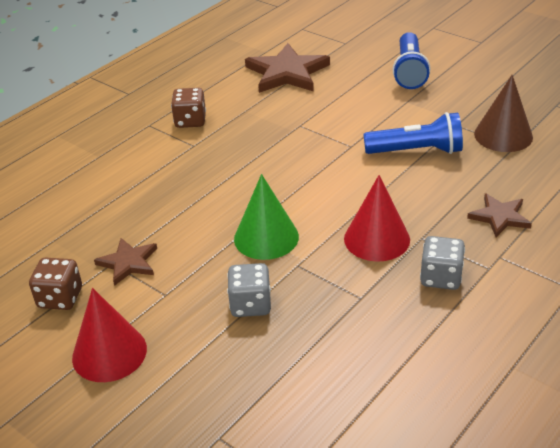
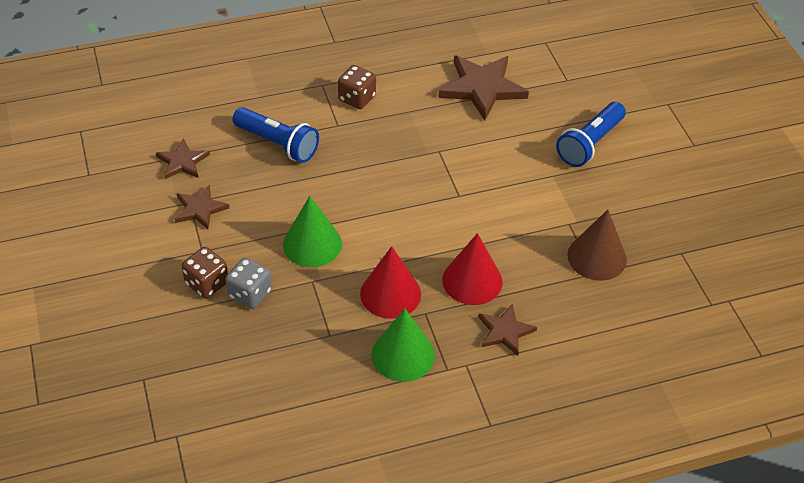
camera: 30 degrees right, 10 degrees up
(60, 298) = (133, 212): brown dice -> brown dice (207, 283)
(72, 235) = (182, 162): none -> brown star
(109, 353) = (129, 275): red cone -> red cone (472, 281)
(417, 151) = (506, 231): blue flashlight -> blue flashlight (278, 144)
(441, 277) = (403, 355): grey dice -> green cone

